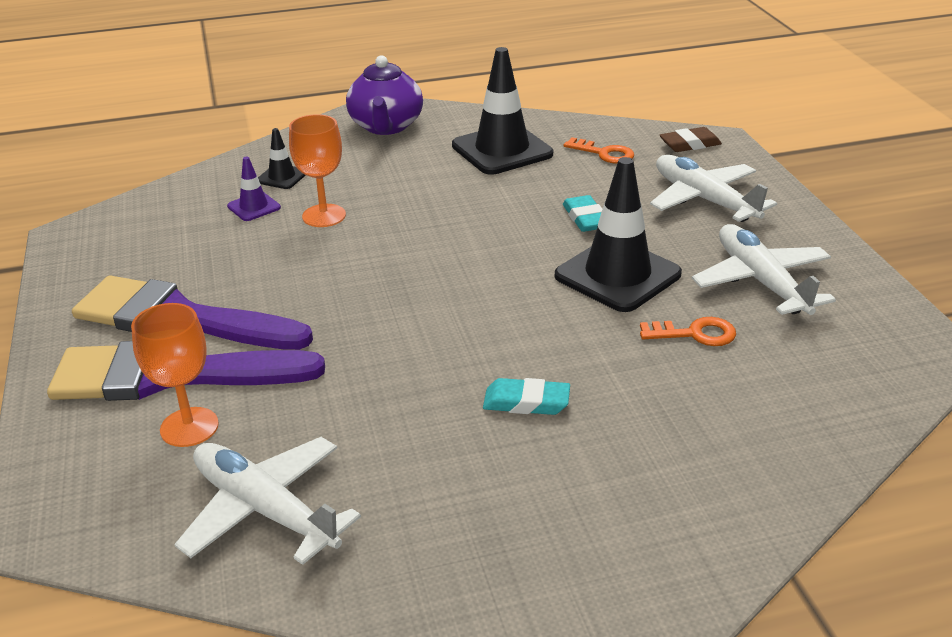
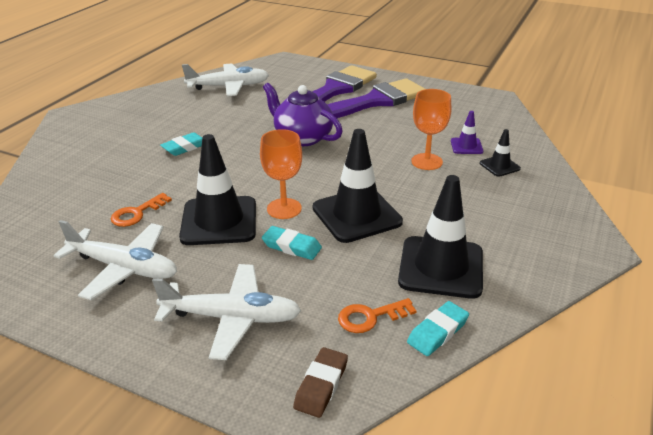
camera: 130 degrees right, 0 degrees up
(189, 427) = (294, 87): orange goblet -> orange goblet (284, 209)
(386, 126) = (549, 234): purple teapot -> purple teapot (302, 137)
(487, 211) = (356, 215): none -> black traffic cone
(576, 129) = (437, 332): none -> turquoise eraser

